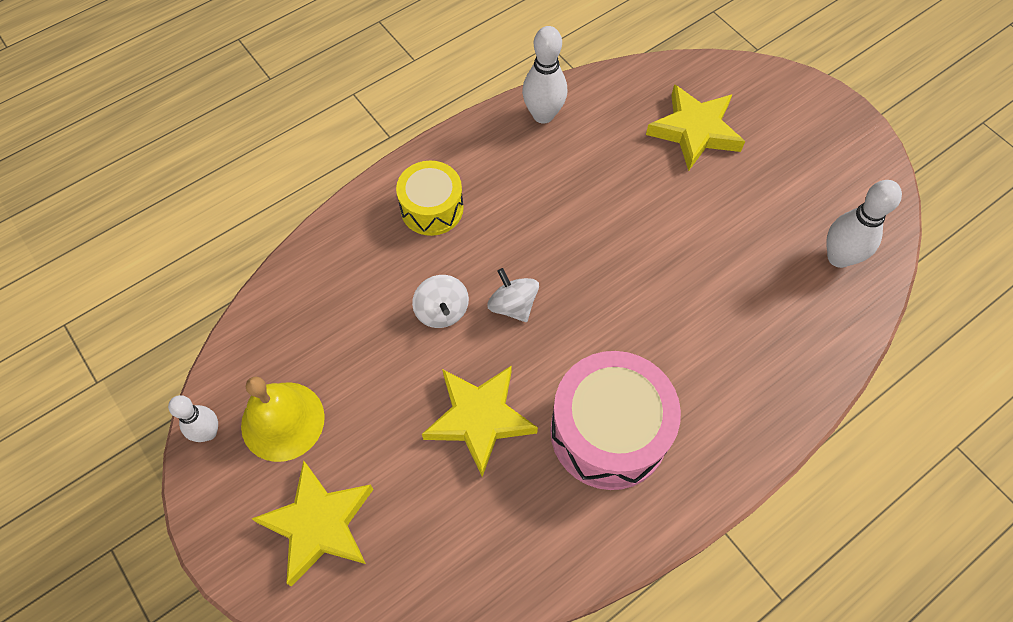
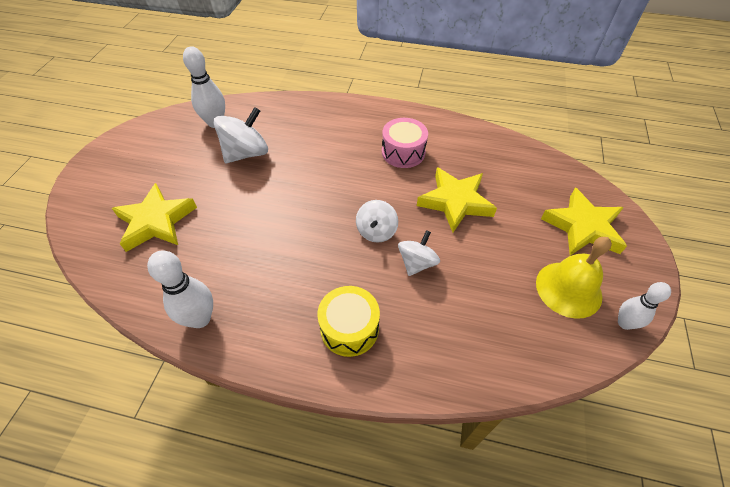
camera: 130 degrees left, 10 degrees down
(608, 431) = (403, 152): pink drum -> pink drum, size x0.61
(747, 258) = (246, 153): none -> white spinning top

